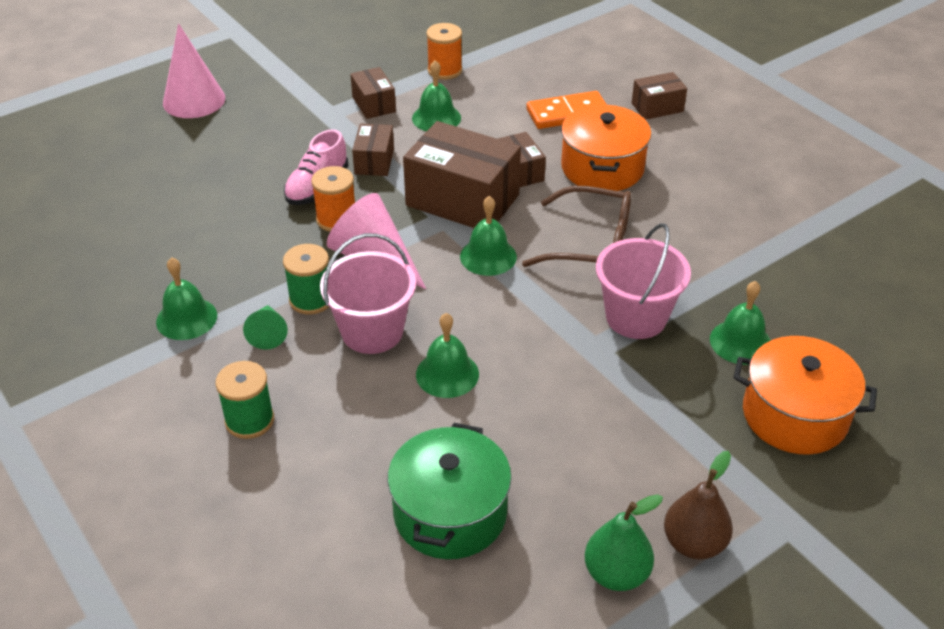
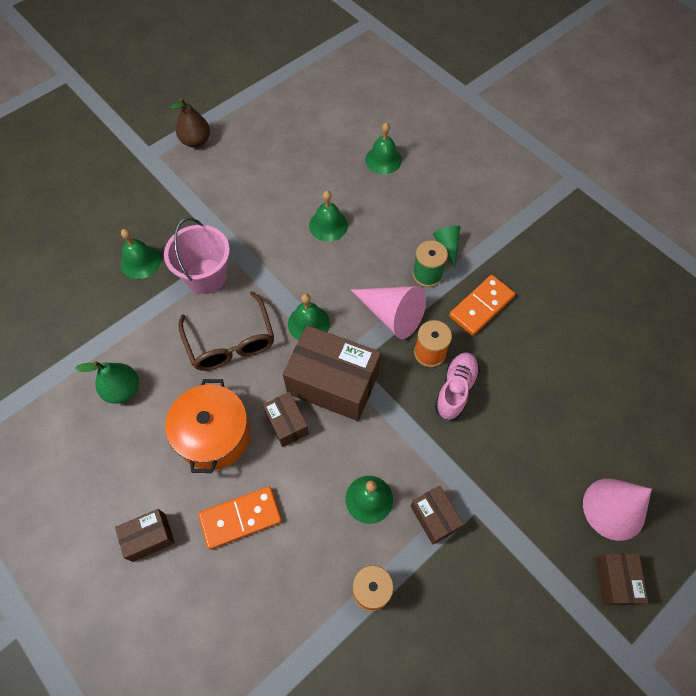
camera: 175 degrees right, 20 degrees up
(186, 318) = (504, 253): green bell -> green bell (383, 160)
(249, 420) = (437, 188): green spool -> none
(250, 260) = (481, 306): none -> orange domino
(372, 331) = (380, 252): pink bucket -> none
(374, 161) = (415, 427): brown box -> brown box (615, 580)
(450, 513) = (318, 147): green pot -> none
(591, 244) = (230, 342): brown glasses -> brown glasses turned 120 degrees counterclockwise
(616, 574) = (236, 125): green pear -> green pear (123, 390)
(794, 415) = (122, 213): orange pot -> none

